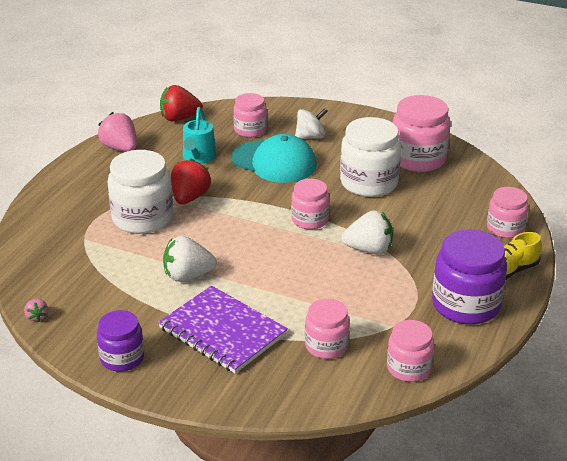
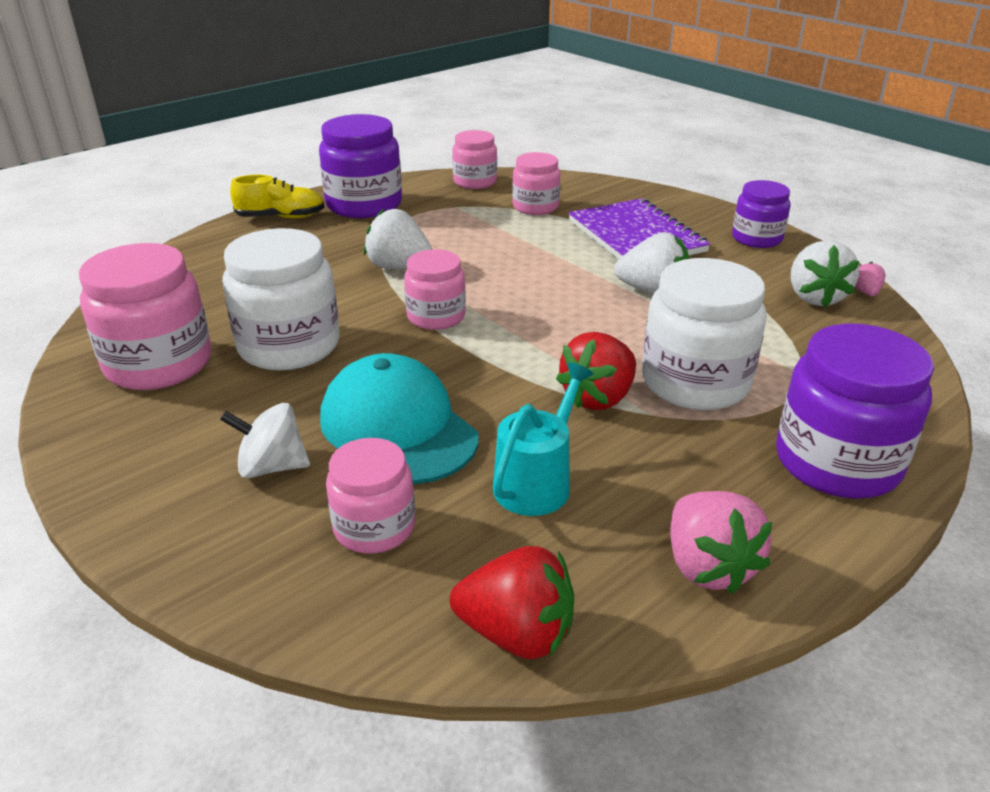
camera: 155 degrees left, 0 degrees up
(68, 196) = (837, 462): none -> purple jar
(74, 301) = (815, 297): none -> white strawberry
(505, 228) = (211, 251): pink jar -> none

